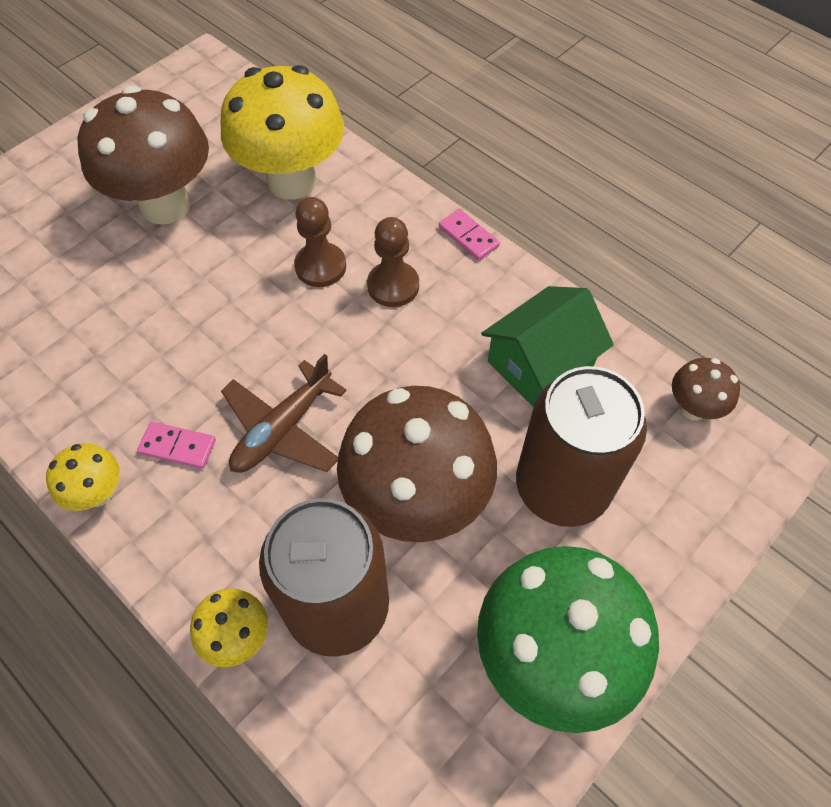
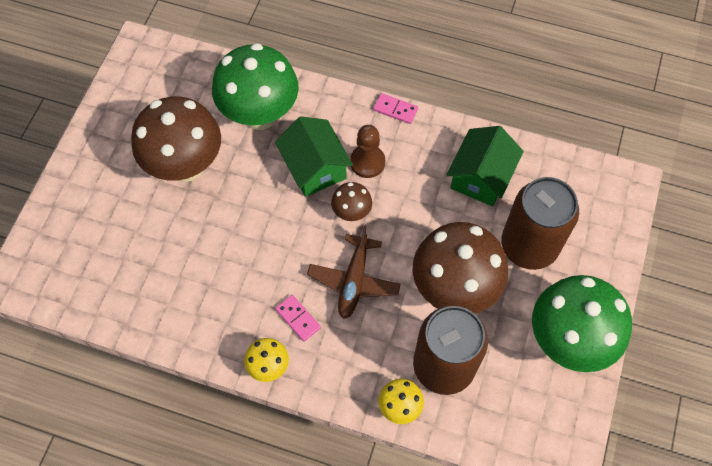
camera: 25 degrees left, 5 degrees up
(178, 446) = (298, 318): pink domino -> pink domino turned 60 degrees clockwise
(292, 181) = (260, 115): yellow mushroom -> green mushroom
(320, 266) = (314, 167): brown pawn -> green house
(693, 408) = (578, 168): brown mushroom -> brown mushroom (351, 212)

